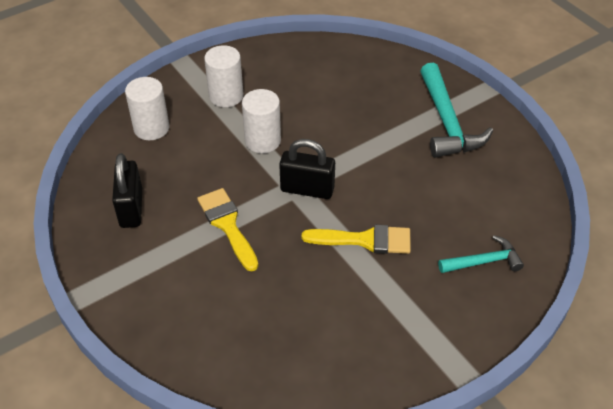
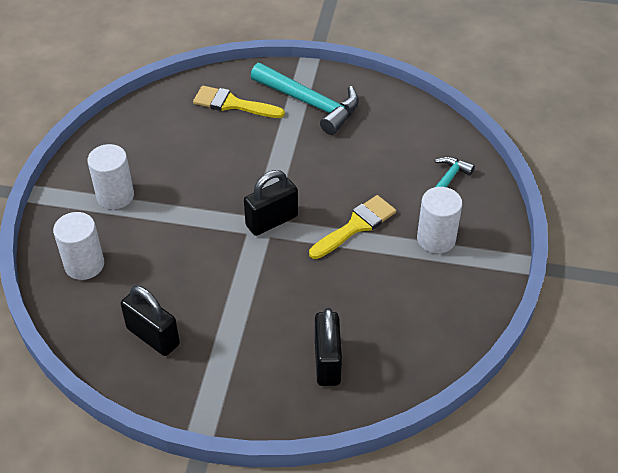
camera: 45 degrees left, 0 degrees up
(216, 323) = (327, 362): none -> black padlock
(227, 225) = (246, 290): yellow brush -> yellow brush (232, 104)
(262, 141) = (191, 210): white cylinder -> white cylinder (436, 239)

